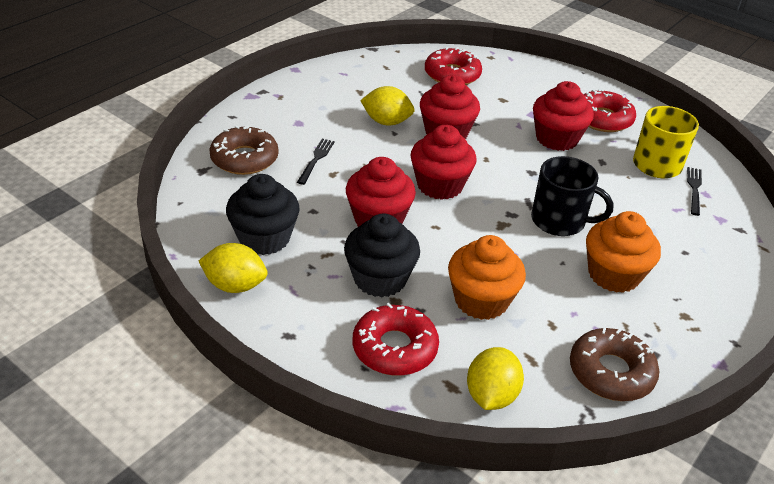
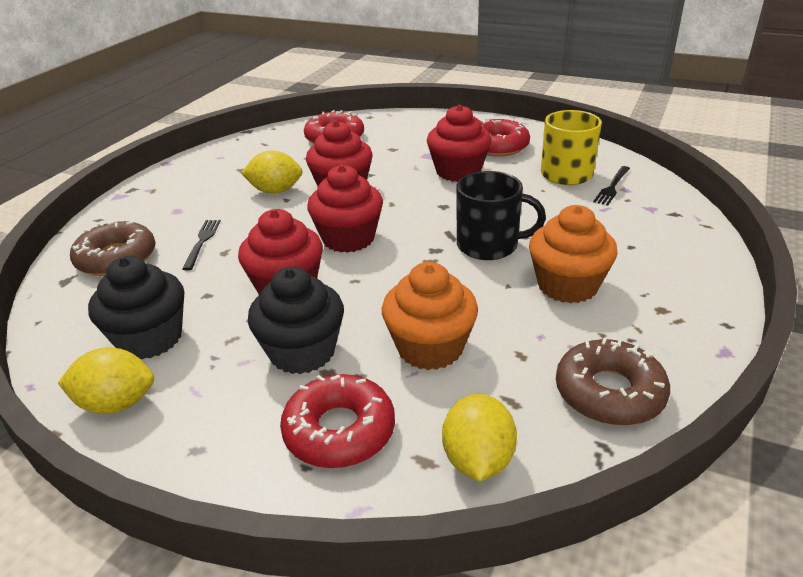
camera: 10 degrees left, 5 degrees down
(694, 189) = (612, 187): black fork -> black fork turned 150 degrees counterclockwise

